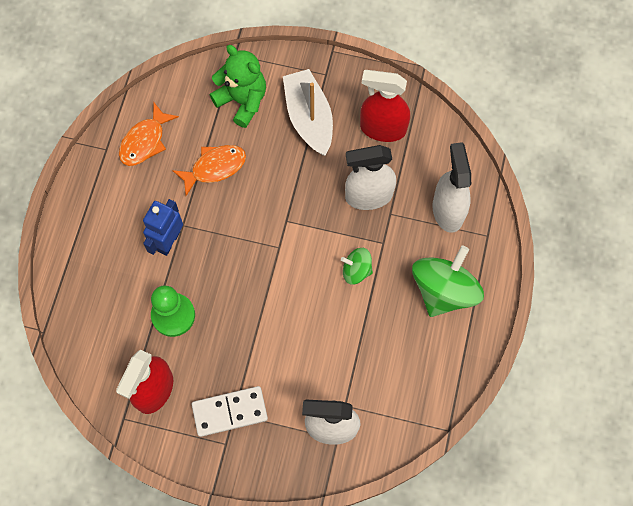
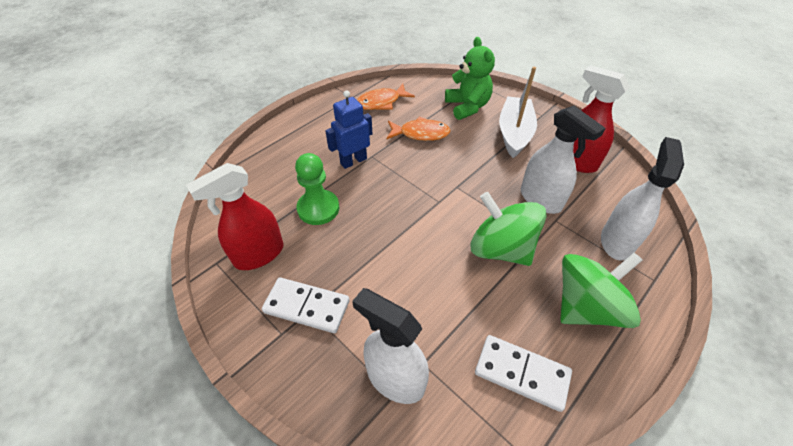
camera: 30 degrees right, 20 degrees down
(356, 270) = (500, 248): green spinning top -> green spinning top, size x1.94
(368, 196) = (540, 199): white spray bottle -> white spray bottle turned 150 degrees counterclockwise
(417, 373) = (521, 373): none -> white domino

